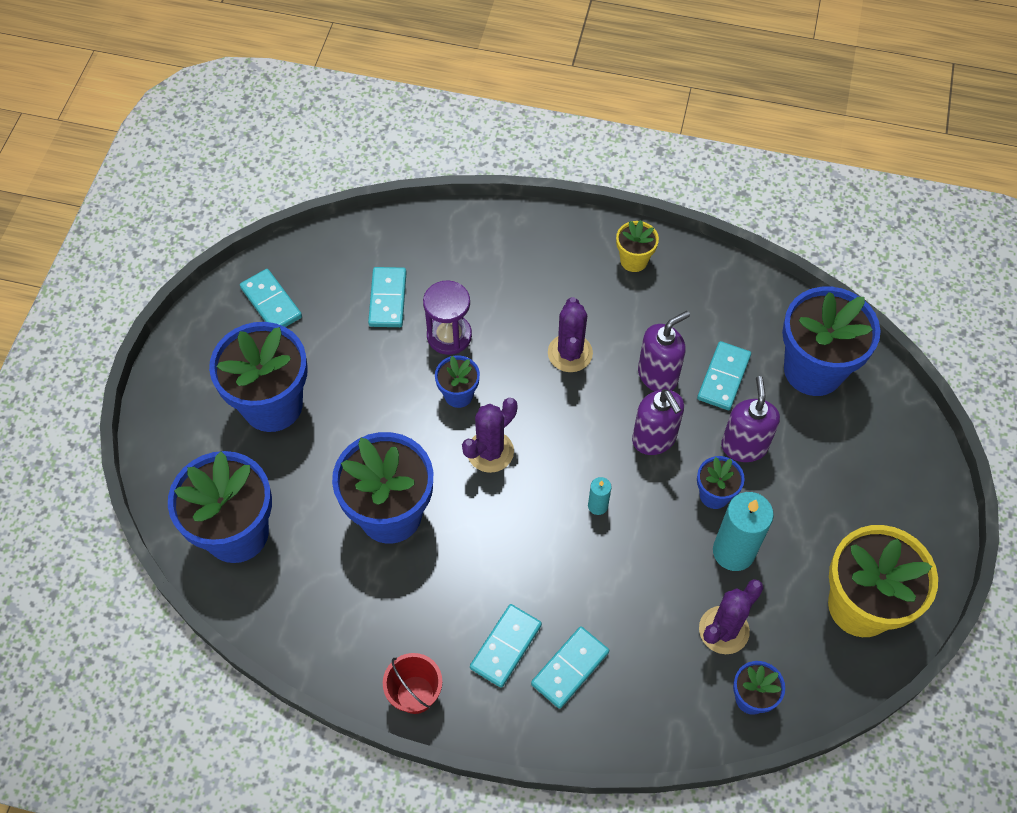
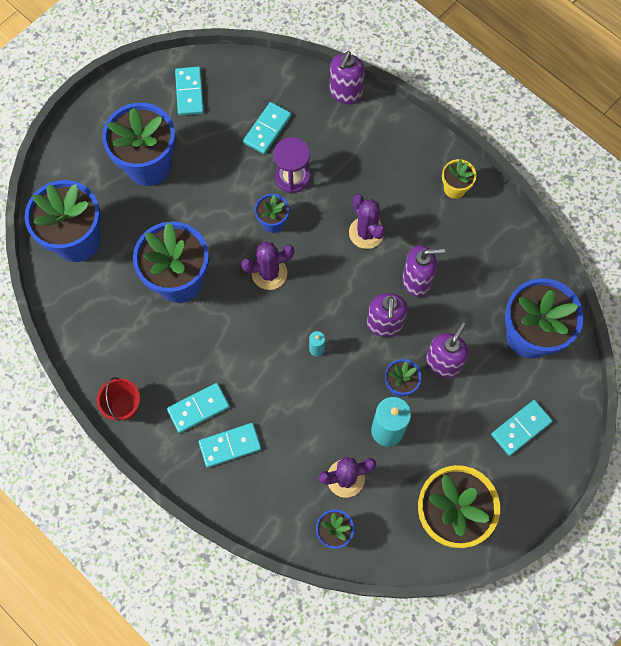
camera: 30 degrees right, 10 degrees up
(451, 220) = (345, 93): none -> purple soap dispenser
(570, 353) = (366, 233): purple cactus -> purple cactus turned 60 degrees counterclockwise
(723, 377) = (462, 307): turquoise domino -> turquoise domino (521, 428)

